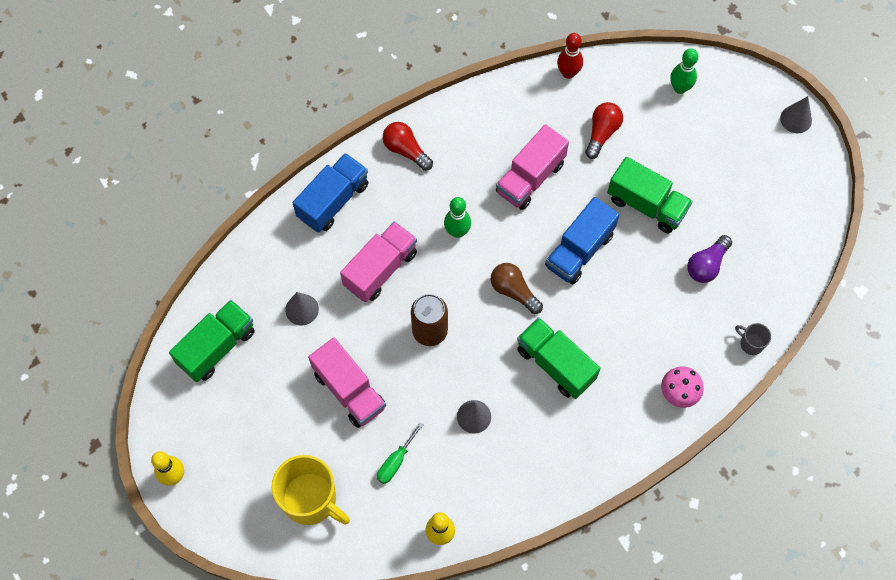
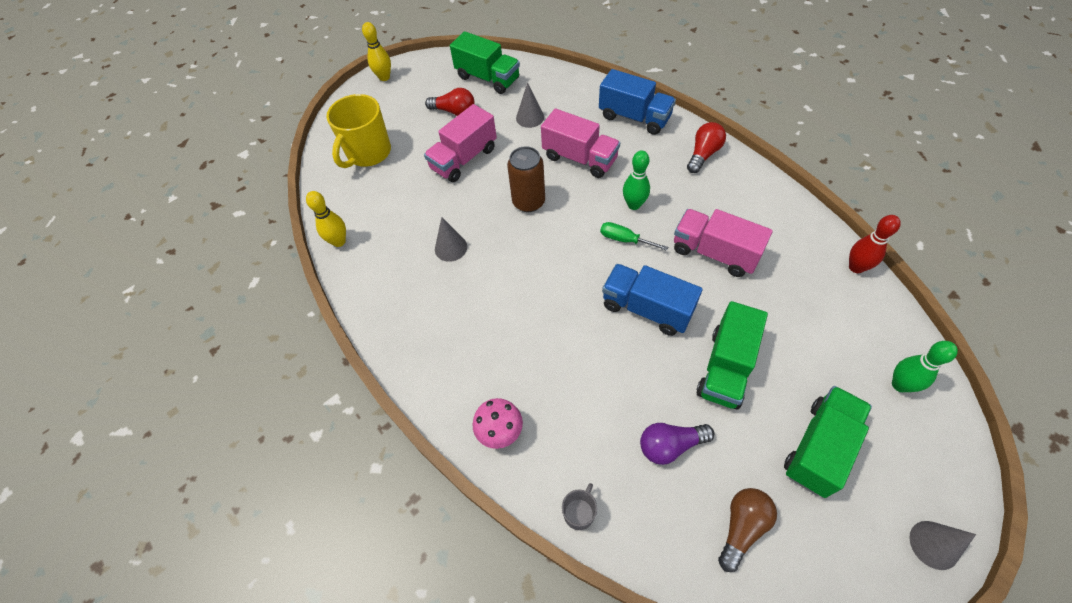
camera: 85 degrees right, 10 degrees down
(395, 461) = (403, 200): green screwdriver -> green screwdriver (624, 240)
(513, 291) = (584, 258): brown light bulb -> brown light bulb (742, 527)
(555, 364) = (514, 306): green truck -> green truck (819, 448)
(602, 133) = (797, 310): red light bulb -> red light bulb (454, 111)
(706, 265) = (670, 445): purple light bulb -> purple light bulb turned 45 degrees counterclockwise

